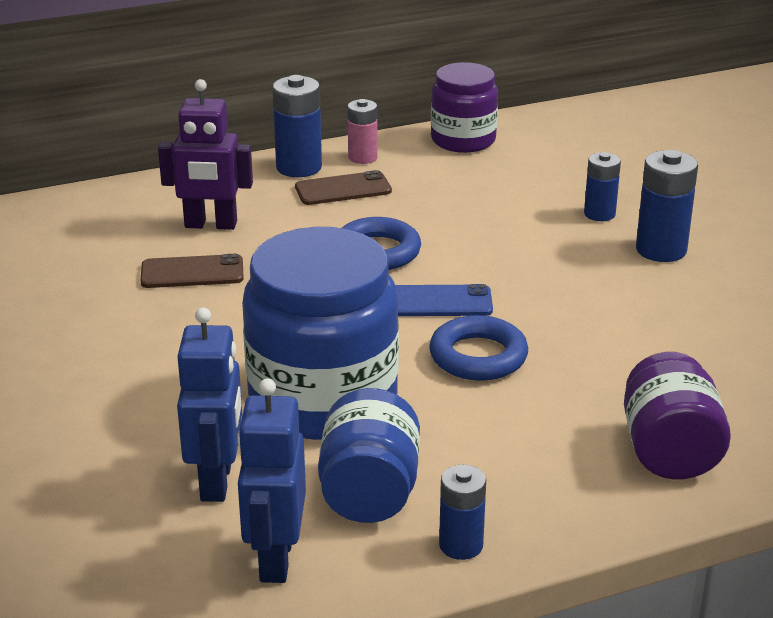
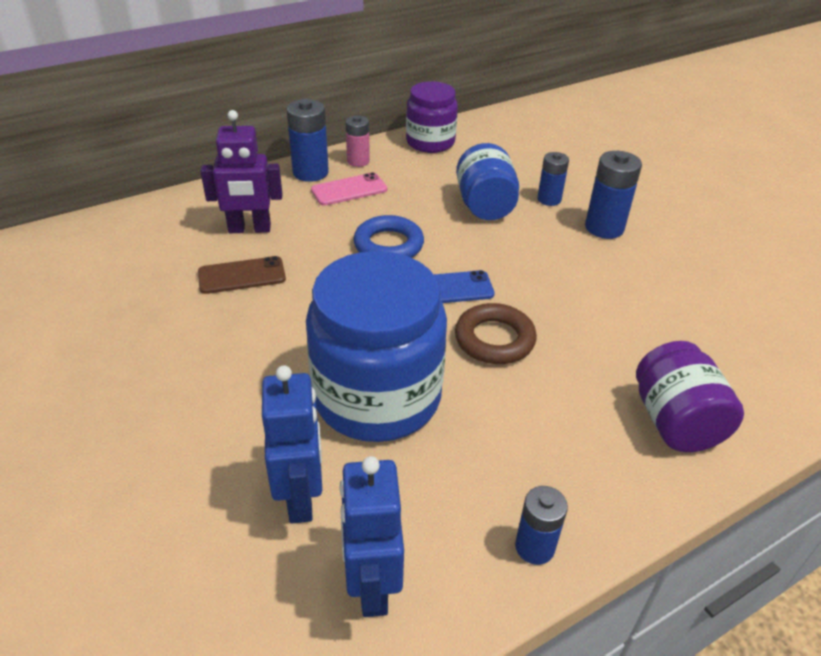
camera: 10 degrees left, 10 degrees up
(343, 189) = (349, 190): brown phone -> pink phone
(369, 493) = (440, 495): blue jar -> blue jar (485, 206)
(478, 356) = (494, 339): blue ring -> brown ring

